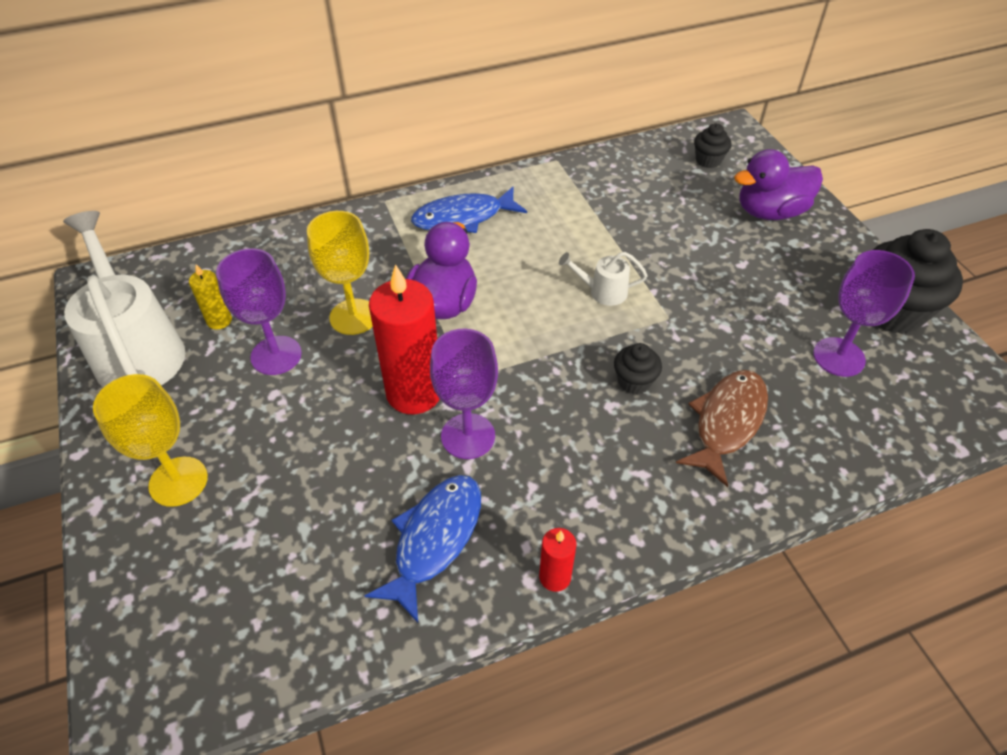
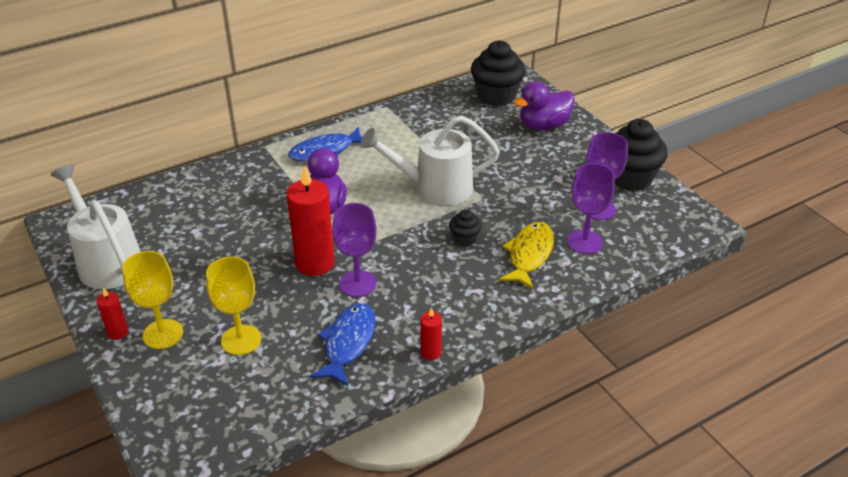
camera: 10 degrees left, 10 degrees down
(119, 469) = (118, 332): none -> red candle
(219, 320) = (162, 236): yellow candle -> none
(276, 355) = (210, 252): purple goblet -> purple goblet (584, 242)
(353, 317) = (260, 222): yellow goblet -> yellow goblet (241, 340)
(602, 292) = (434, 188): white watering can -> white watering can, size x2.20
(708, 160) = (496, 96): black cupcake -> black cupcake, size x2.03
(727, 422) = (529, 255): brown fish -> yellow fish

